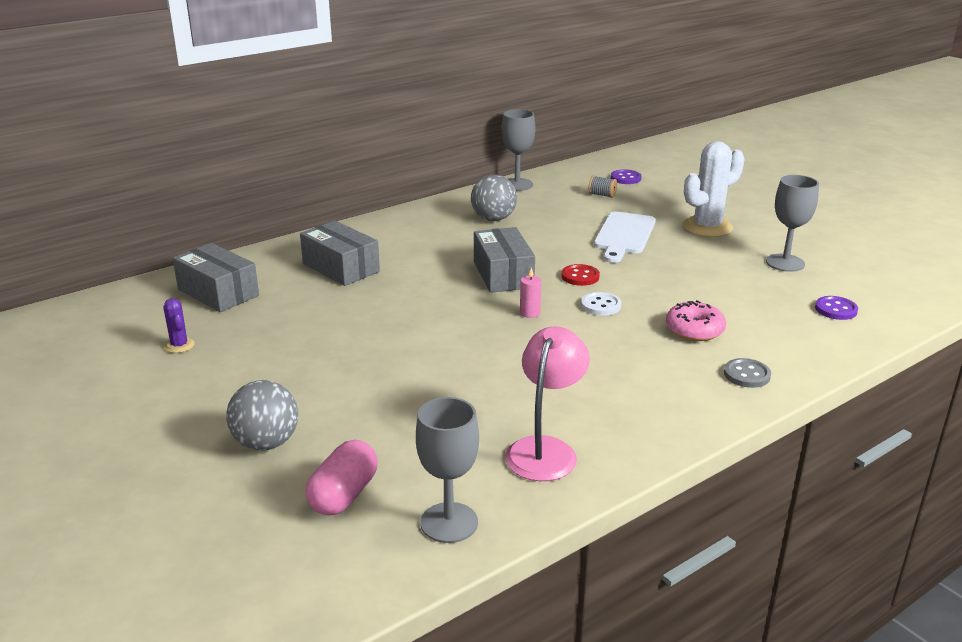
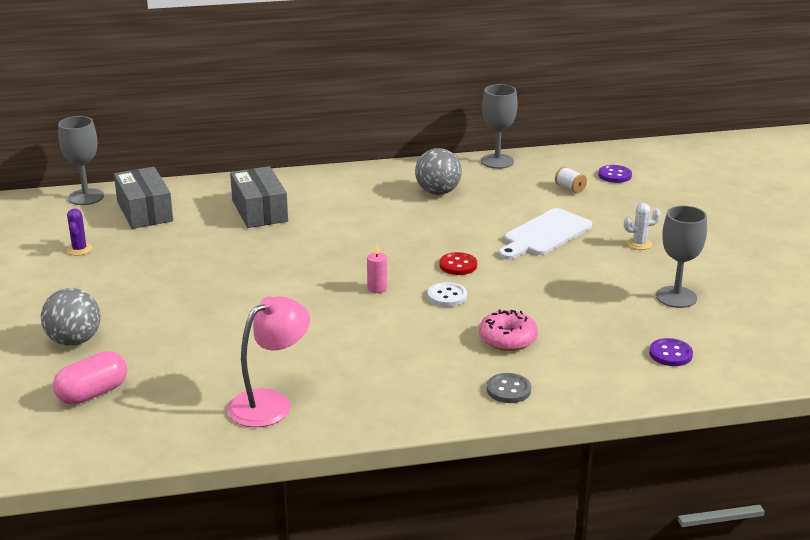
camera: 25 degrees right, 0 degrees up
(449, 522) = (145, 434): grey goblet -> grey goblet (86, 197)
(503, 274) = (390, 248): grey box -> none
(602, 195) = (570, 188): grey spool -> white spool
(707, 227) = (639, 244): white cactus -> white cactus, size x0.47

